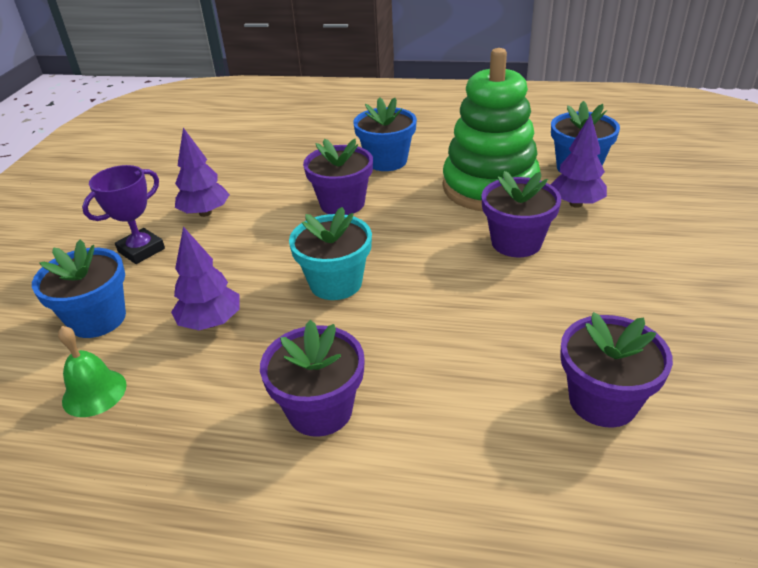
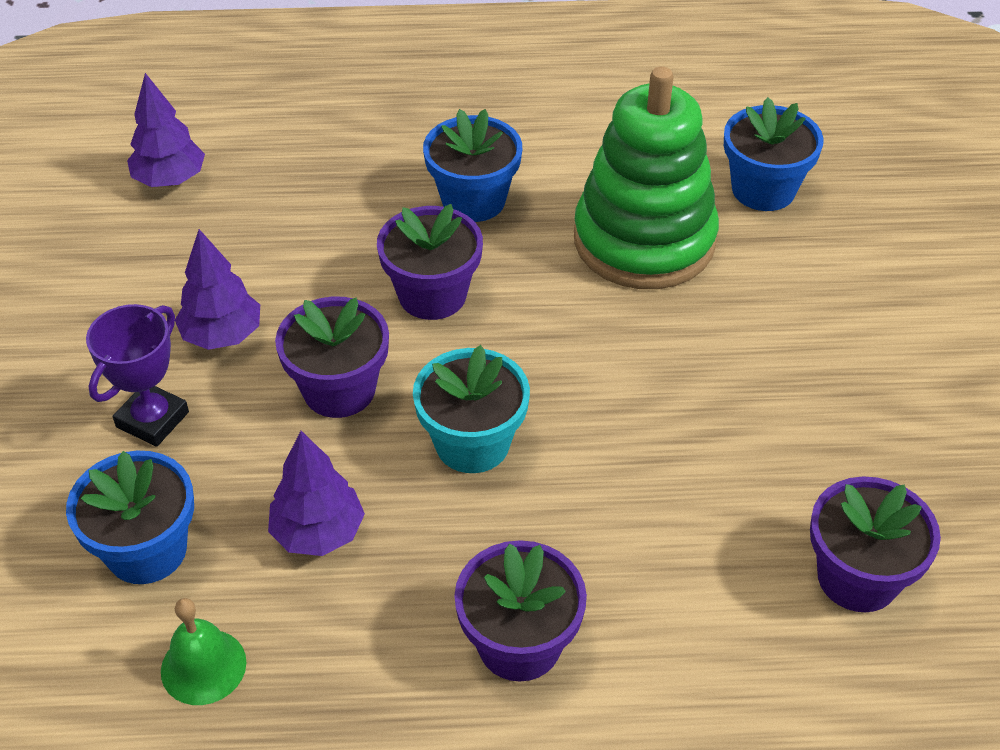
camera: 15 degrees left, 10 degrees up
(516, 242) = (704, 342): purple flower pot -> purple flower pot (339, 390)
(576, 204) = (772, 261): purple tree -> purple tree (170, 180)

